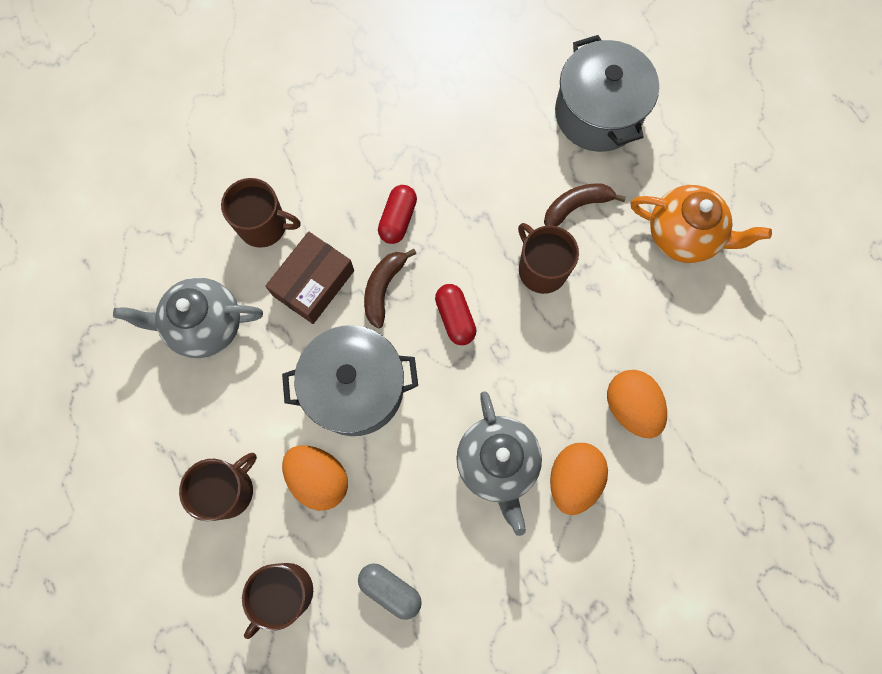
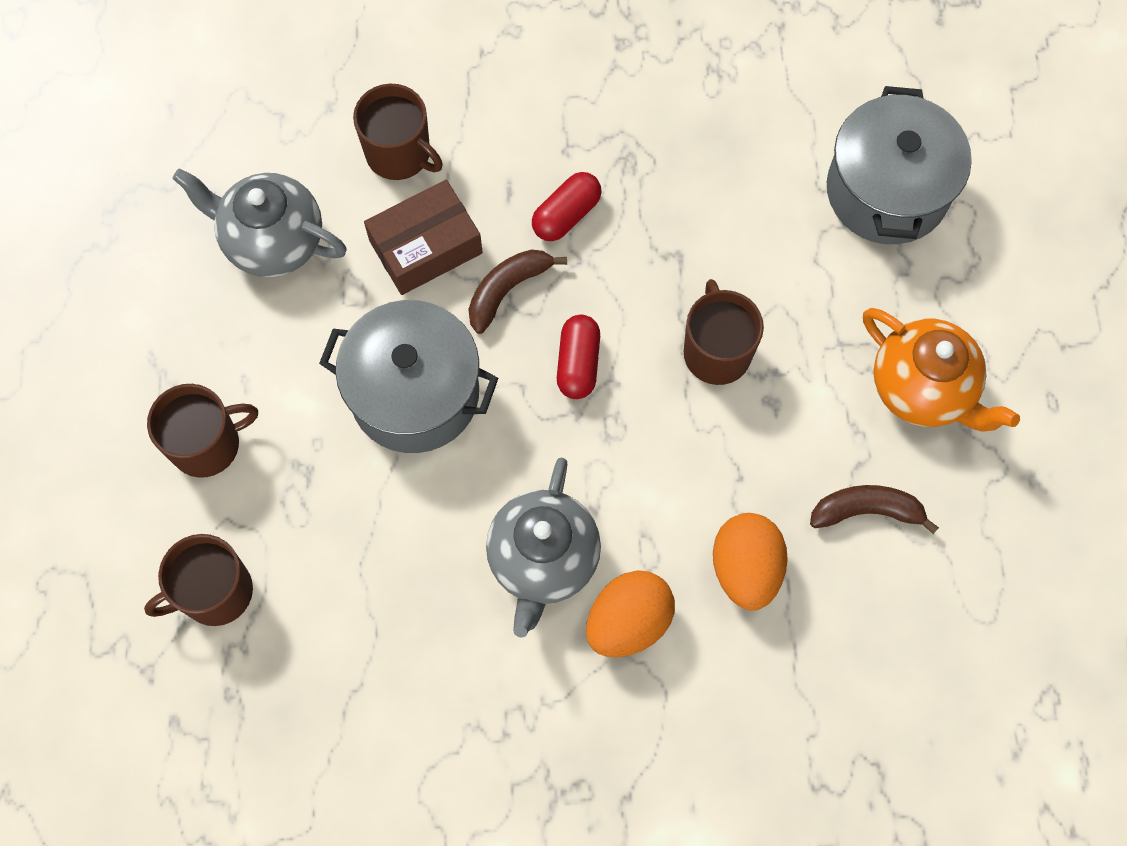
camera: 25 degrees right, 5 degrees down
(319, 478) = (319, 479): orange egg -> none
(390, 589) = (340, 647): grey capsule -> none
(576, 206) = (800, 294): brown banana -> brown banana (867, 511)

